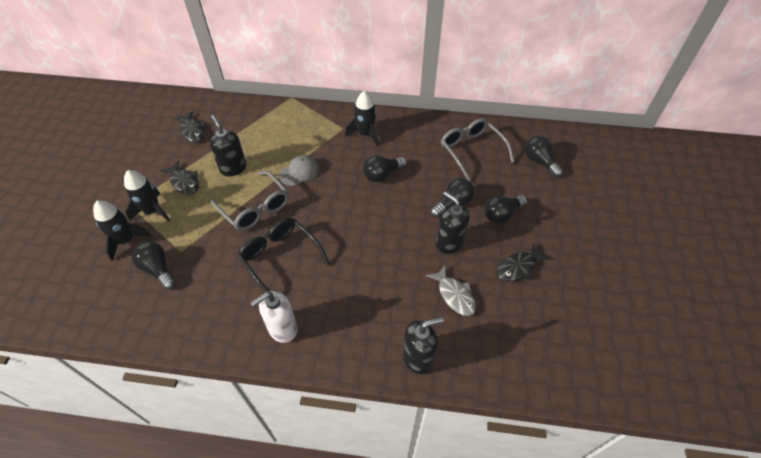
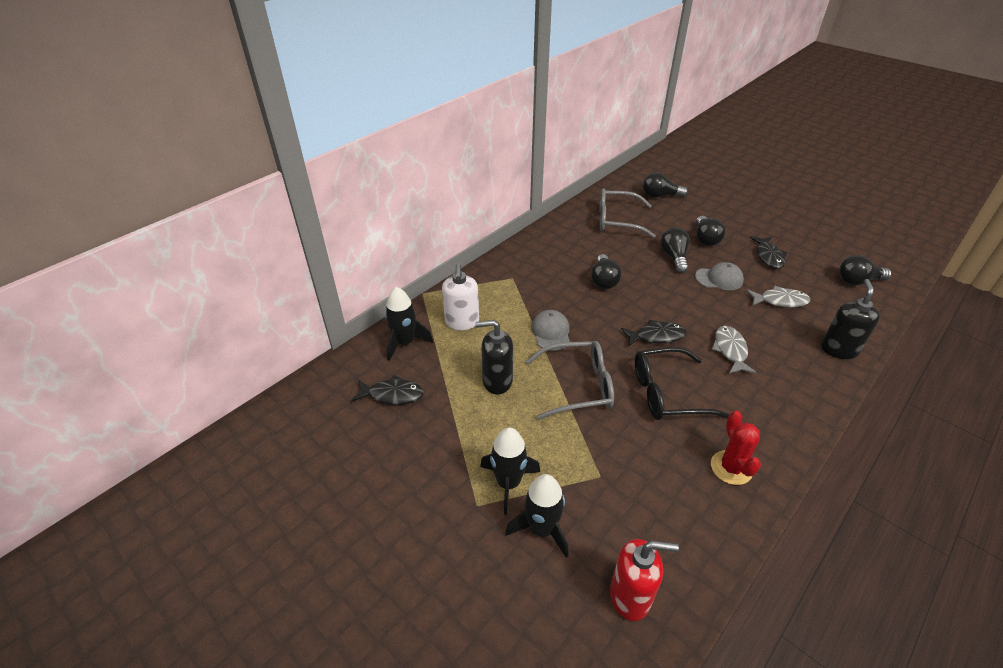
camera: 55 degrees left, 10 degrees down
(96, 301) = (630, 596): none -> red soap dispenser
(158, 269) = (616, 509): black light bulb -> black light bulb (857, 281)
(184, 182) = (482, 434): black fish -> black fish (656, 336)
(227, 320) = (731, 467): none -> red cactus
(282, 329) = (765, 426): white soap dispenser -> white soap dispenser (462, 322)
(357, 280) = (730, 350): none -> grey fish
(365, 134) = (536, 267): black rocket -> black rocket (405, 342)
(449, 243) = (719, 279): black soap dispenser -> grey cap

